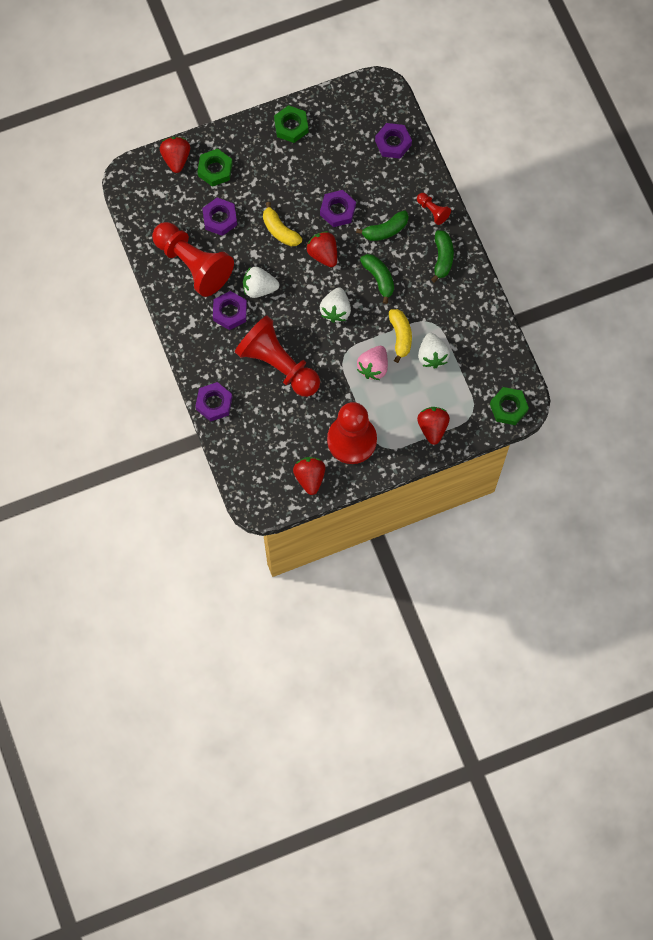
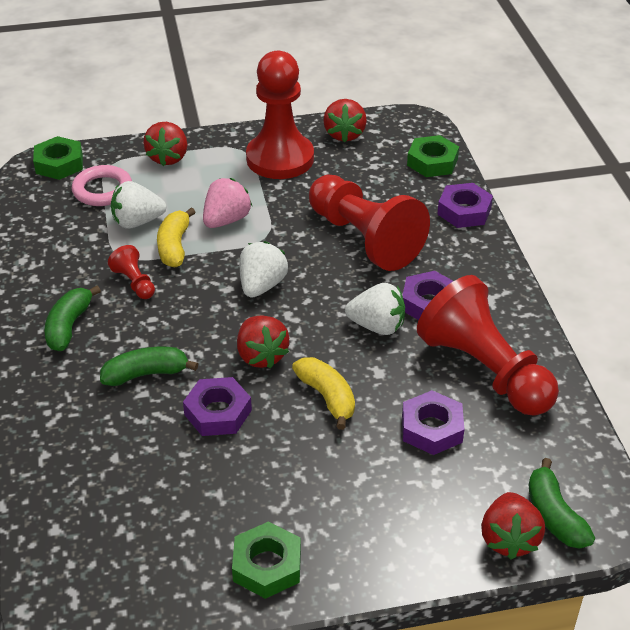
camera: 170 degrees left, 30 degrees down
(215, 170) = (432, 508): green nut -> green nut (432, 162)
(379, 278) = (181, 314): green banana -> green banana (554, 515)
(393, 143) = (77, 505): purple nut -> none
(432, 211) = (54, 390): red pawn -> red pawn (134, 283)
(432, 355) = (137, 222): white strawberry -> white strawberry turned 105 degrees counterclockwise
(467, 384) = (102, 190): none -> pink ring

